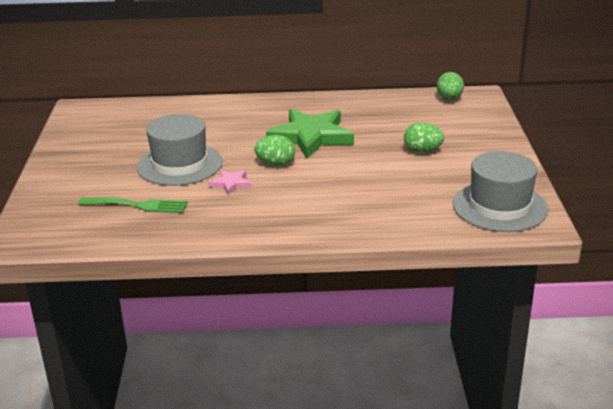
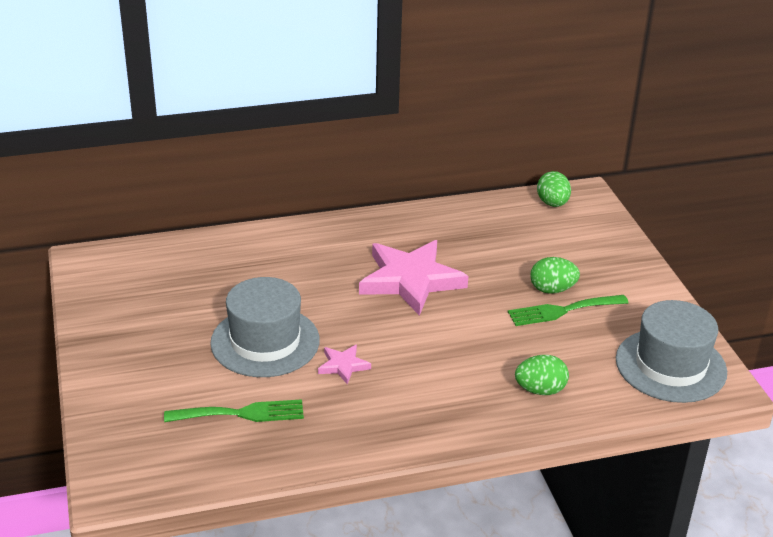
camera: 15 degrees left, 5 degrees up
(275, 164) = (385, 328): green egg -> green egg (540, 390)
(311, 137) = (410, 280): green star -> pink star
(424, 164) = (562, 311): none -> green fork

